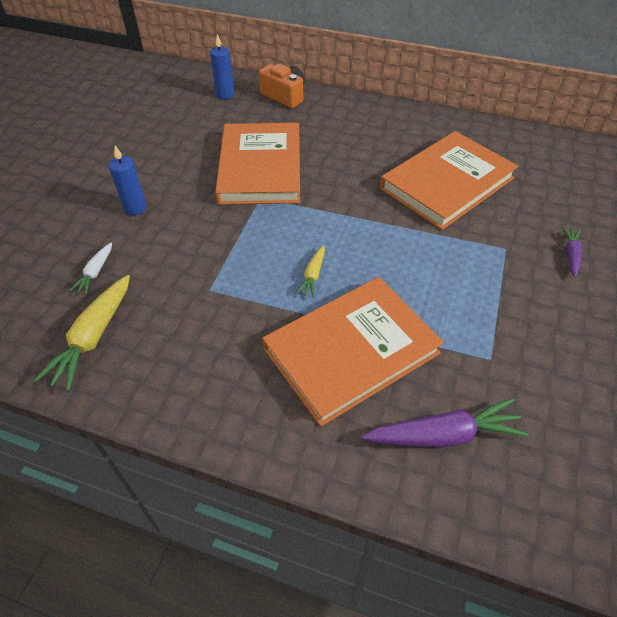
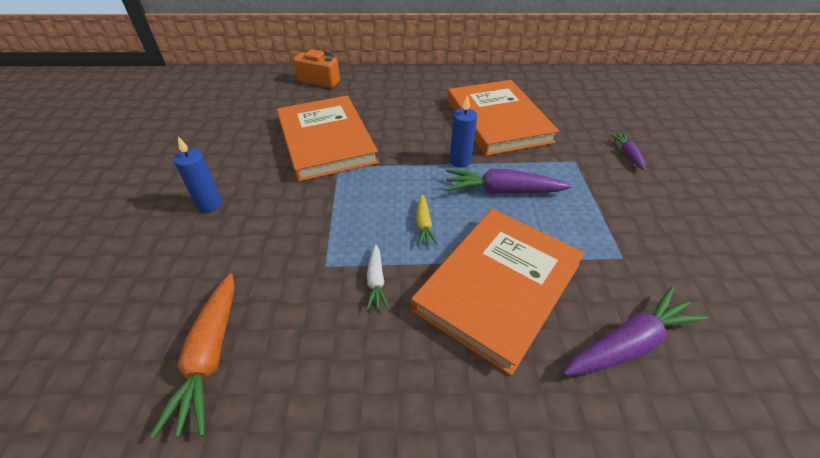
camera: 20 degrees left, 5 degrees down
(93, 337) = (210, 356): yellow carrot -> orange carrot
(95, 272) = (187, 281): white carrot -> white carrot (376, 281)
(225, 94) = (263, 87): blue candle -> blue candle (460, 161)
(408, 261) = (502, 191): none -> purple carrot
(447, 183) = (497, 121): orange book -> orange book turned 45 degrees counterclockwise

